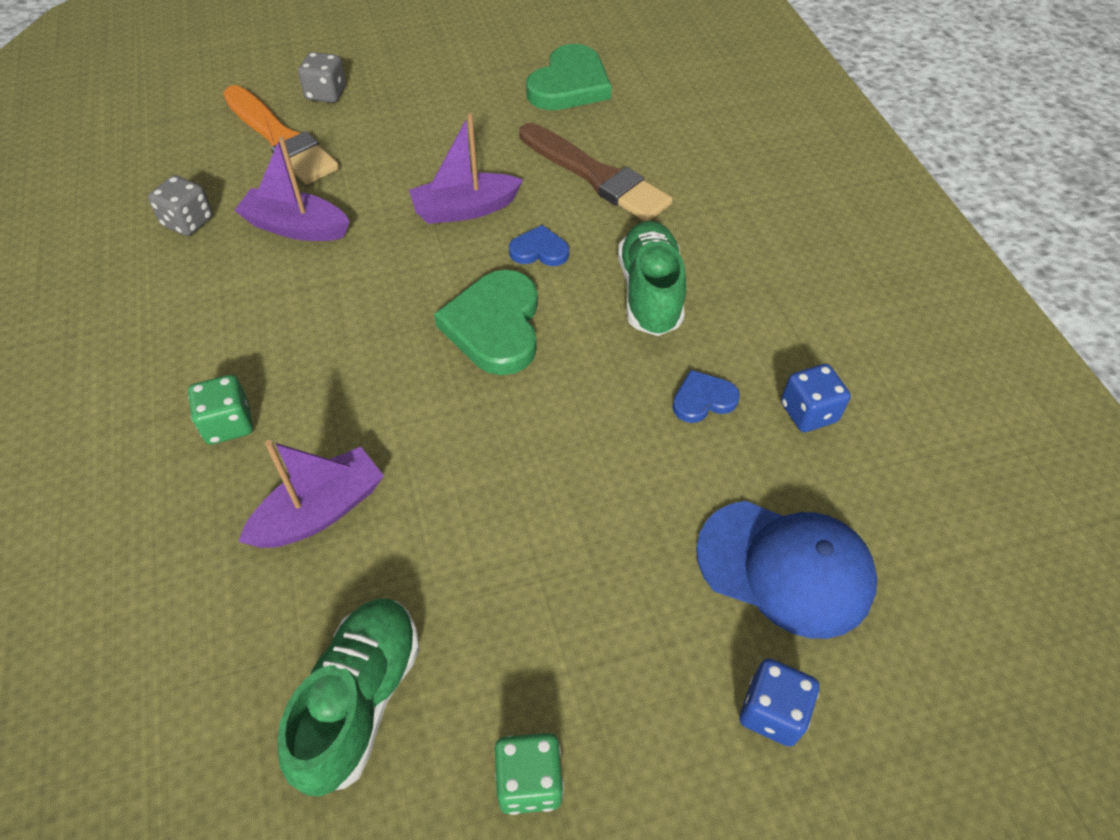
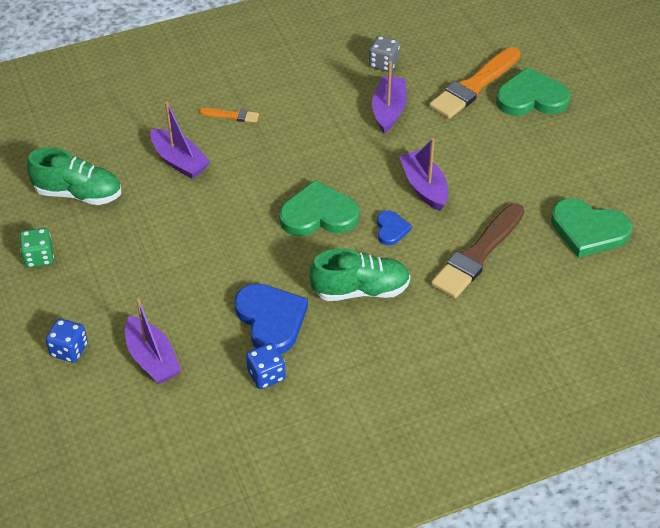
camera: 85 degrees right, 5 degrees down
(228, 424) = (232, 115): green dice -> orange brush
(326, 94) = (531, 98): grey dice -> green heart
(703, 399) = (271, 320): blue heart -> blue heart, size x1.92
(785, 568) = (152, 359): blue cap -> purple boat

